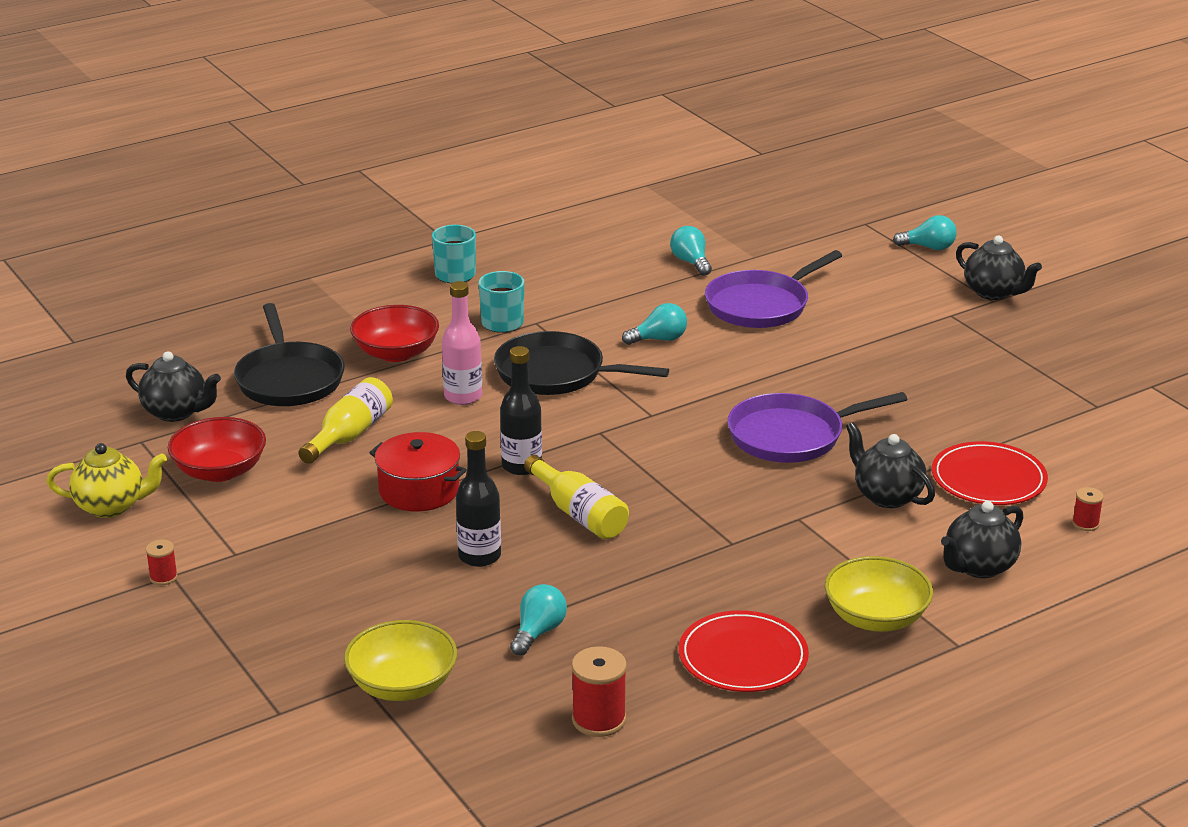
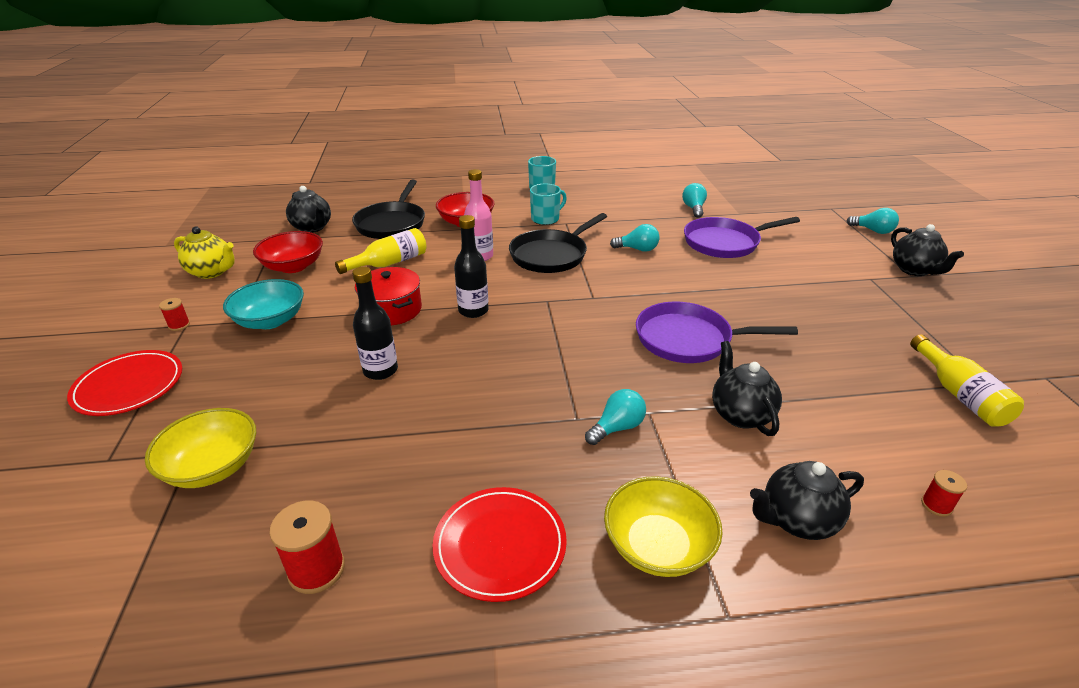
camera: 25 degrees right, 5 degrees up
(278, 541) = (270, 320): none -> turquoise bowl
(538, 632) = (357, 452): turquoise light bulb -> turquoise light bulb (617, 427)
(555, 373) = (551, 255): black pan -> black pan turned 90 degrees counterclockwise
(579, 514) = (480, 357): yellow bottle -> yellow bottle (959, 394)
(988, 479) = (847, 425): red plate -> red plate (129, 386)

